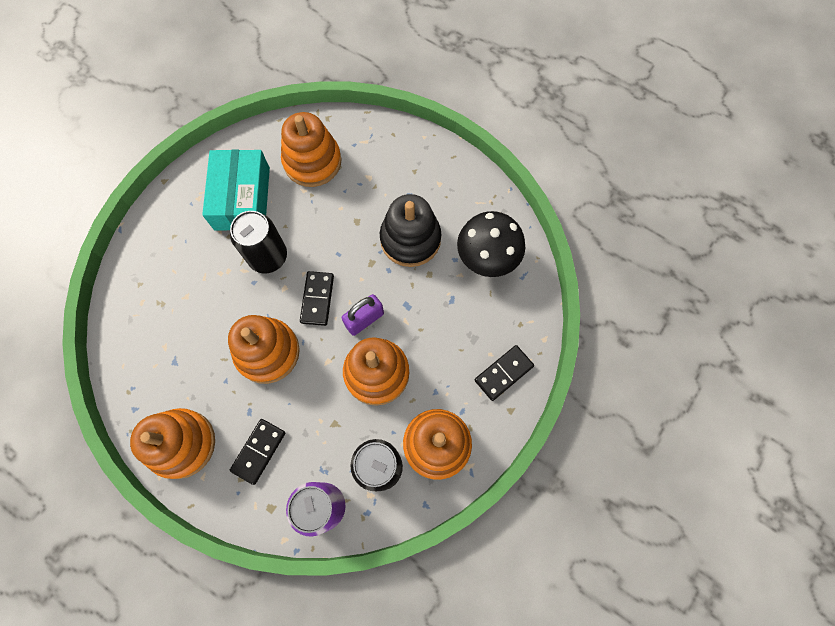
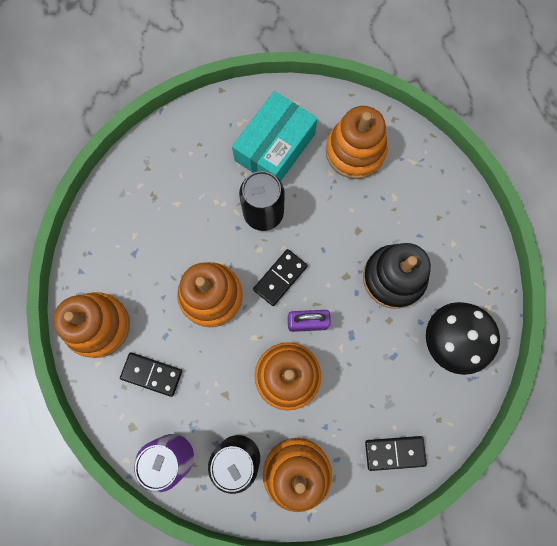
camera: 35 degrees right, 5 degrees up
(258, 451) = (152, 374): black domino -> black domino turned 45 degrees clockwise

